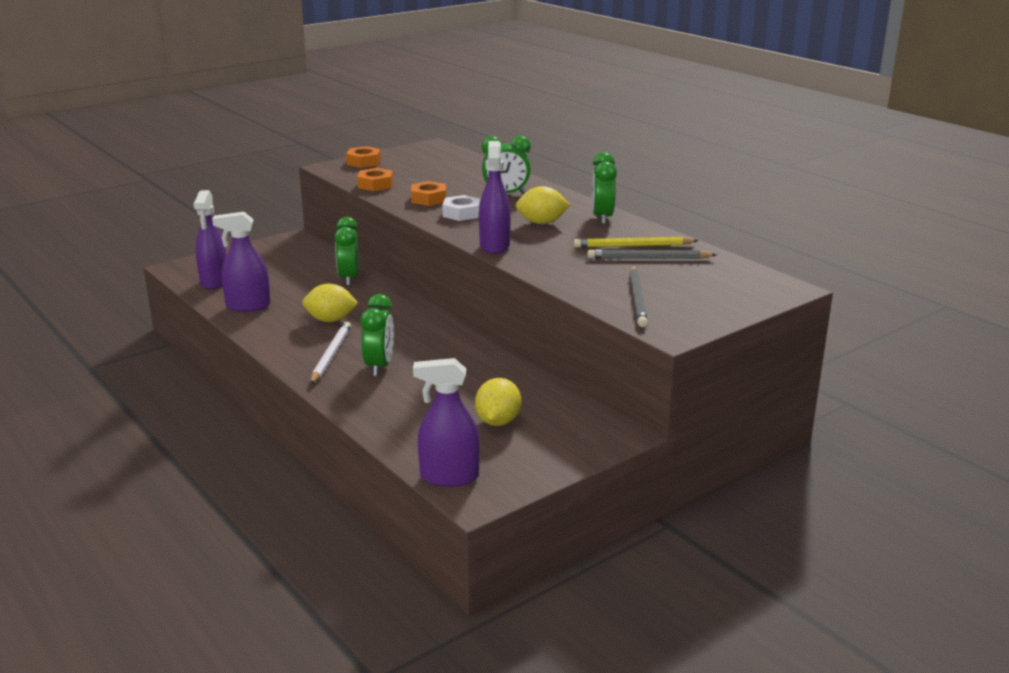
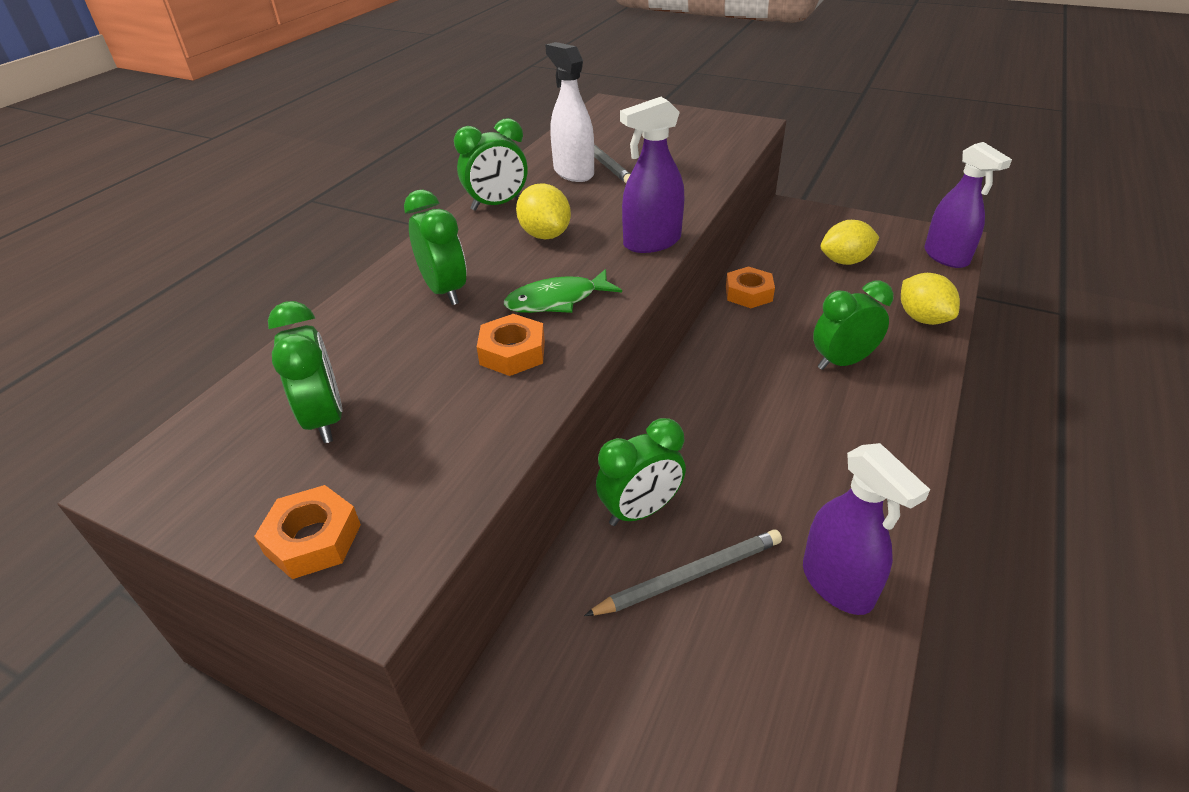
camera: 115 degrees left, 15 degrees up
(214, 282) = (803, 716): purple spray bottle -> none
(330, 320) = (784, 458): yellow lemon -> yellow lemon (922, 318)
(331, 355) = (864, 410): white pencil -> none
(375, 185) = (471, 446): orange nut -> orange nut (748, 293)
(429, 167) = (325, 419): none -> green clock
(461, 213) = (557, 300): white nut -> green fish
(633, 246) = (573, 172): yellow pencil -> white spray bottle
(638, 299) = (701, 147): grey pencil -> grey pencil (689, 575)

